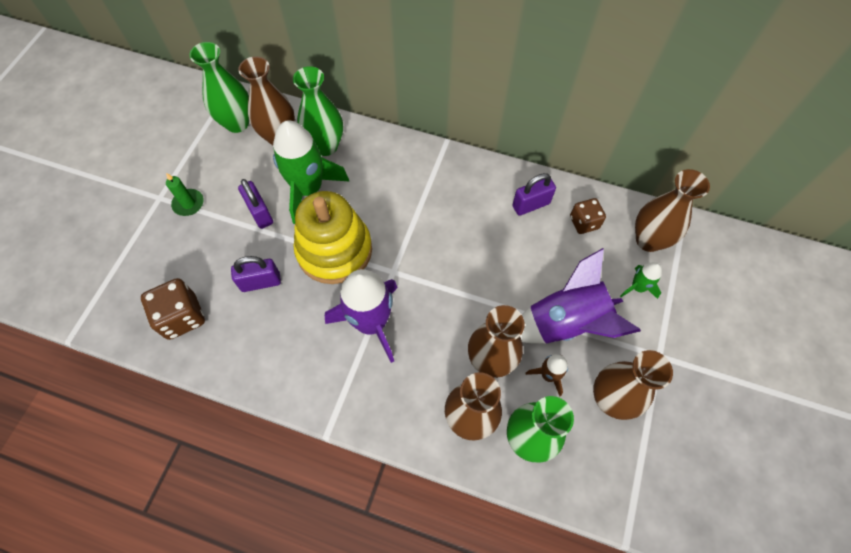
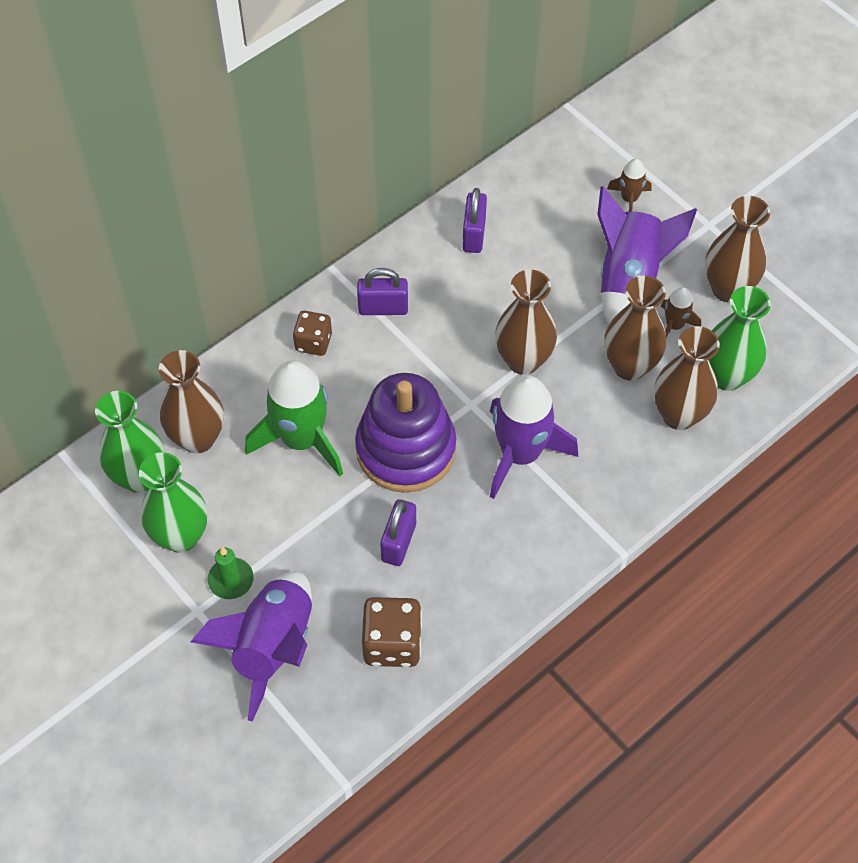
camera: 60 degrees left, 5 degrees down
(151, 250) = (273, 646): none -> purple rocket
(260, 213) = (300, 505): purple padlock -> purple padlock (383, 308)
(326, 146) = (249, 394): green vase -> green vase (181, 536)
(334, 250) = (406, 449): yellow stacking toy -> purple stacking toy
(584, 222) = (527, 200): brown dice -> brown dice (313, 342)
(637, 287) = (629, 199): green rocket -> brown rocket
(648, 240) = (584, 159): brown vase -> brown vase (523, 360)

